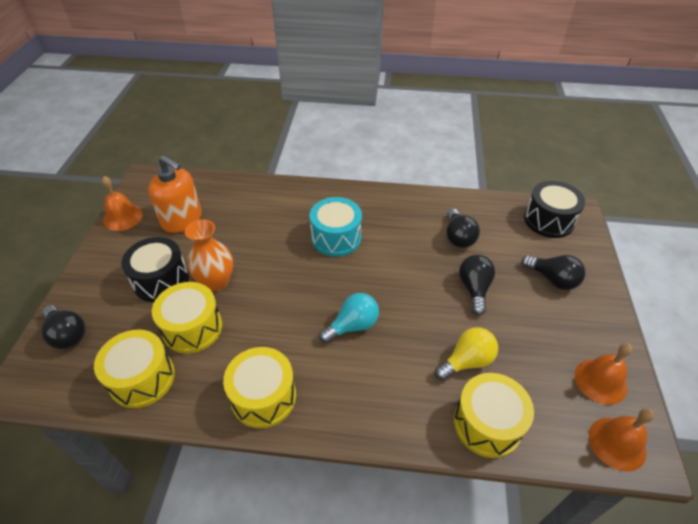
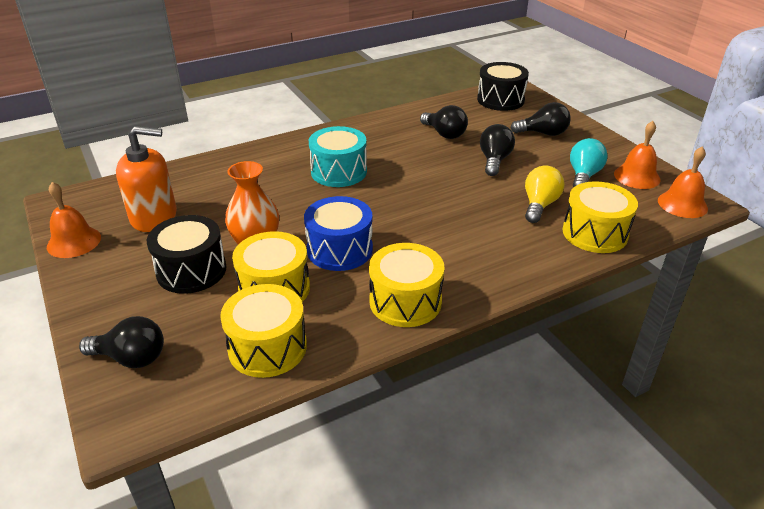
camera: 35 degrees left, 10 degrees down
(266, 317) = (340, 249): none -> blue drum
(352, 326) = (426, 222): turquoise light bulb -> turquoise light bulb (583, 176)
(474, 289) = (494, 160): black light bulb -> black light bulb turned 45 degrees clockwise

